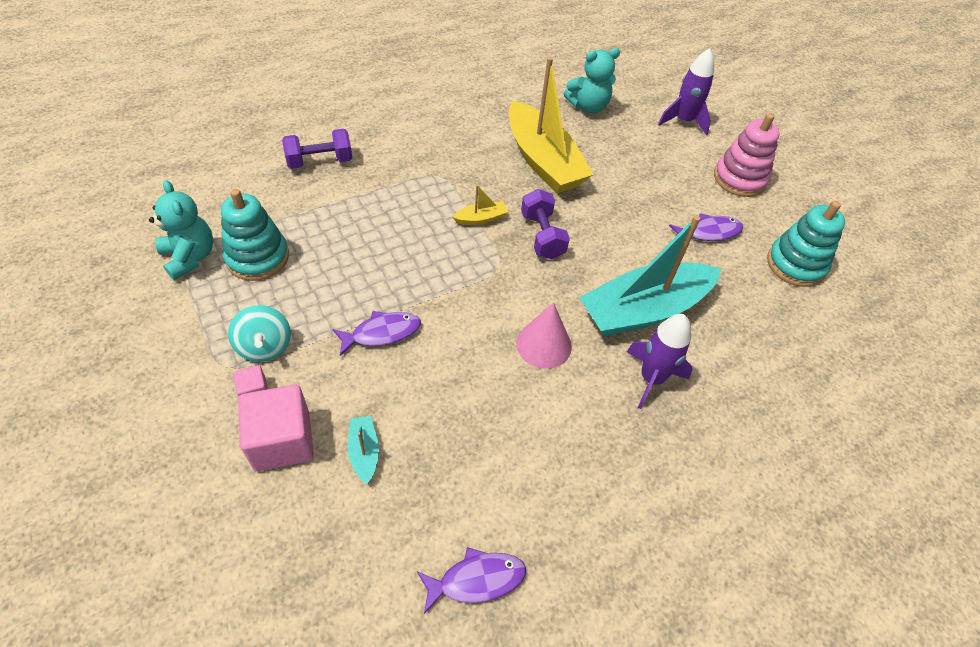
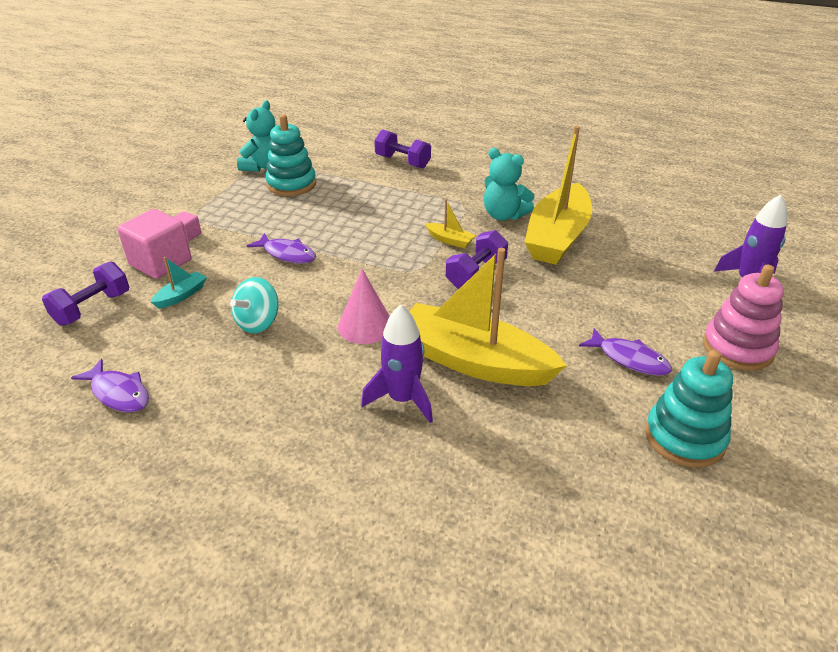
camera: 55 degrees right, 15 degrees down
(265, 346) = (225, 221): turquoise spinning top -> turquoise spinning top (258, 322)
(305, 543) = (92, 308): none -> purple dumbbell
(588, 106) = (662, 228): turquoise teddy bear -> turquoise teddy bear (504, 215)
(644, 310) = (474, 361): turquoise boat -> yellow boat

